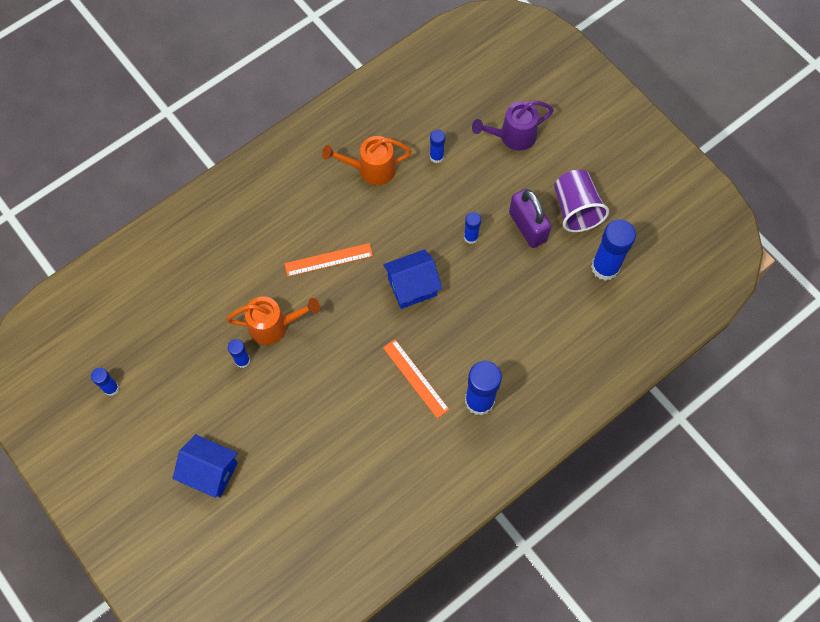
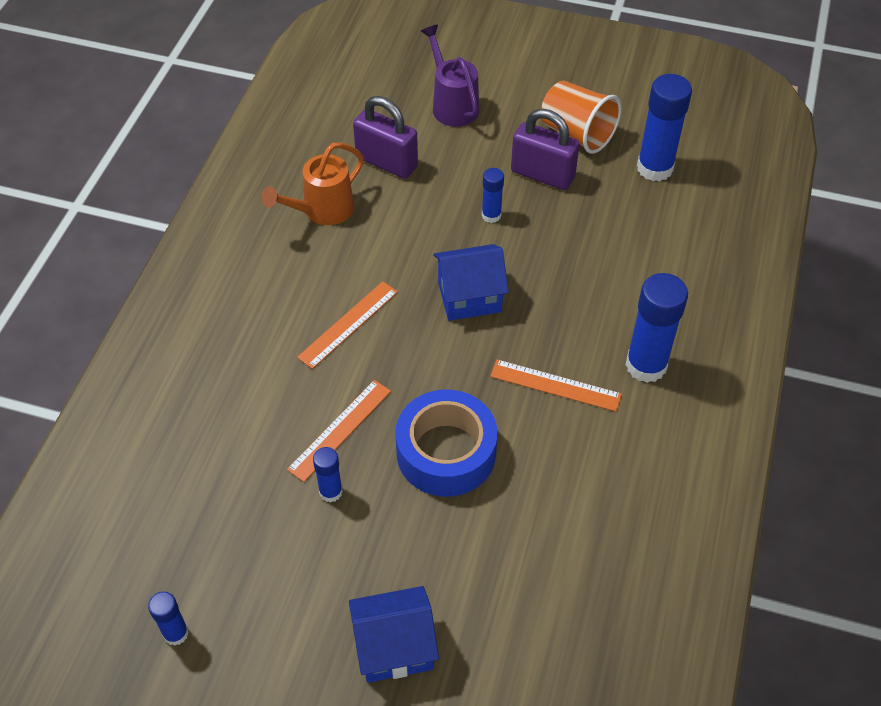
camera: 35 degrees left, 15 degrees down
(274, 326) = (340, 430): orange watering can -> orange ruler
(321, 379) = (446, 452): none -> blue tape
(412, 287) = (469, 297): blue house -> blue house turned 45 degrees clockwise
(436, 157) = (386, 162): blue glue stick -> purple padlock
(512, 136) = (452, 104): purple watering can -> purple watering can turned 120 degrees clockwise
(576, 209) = (577, 134): purple cup -> orange cup

